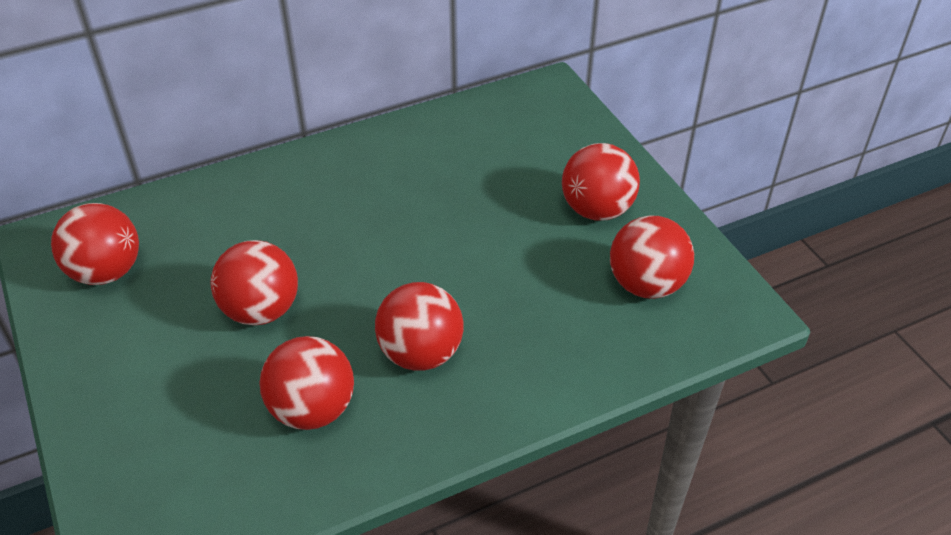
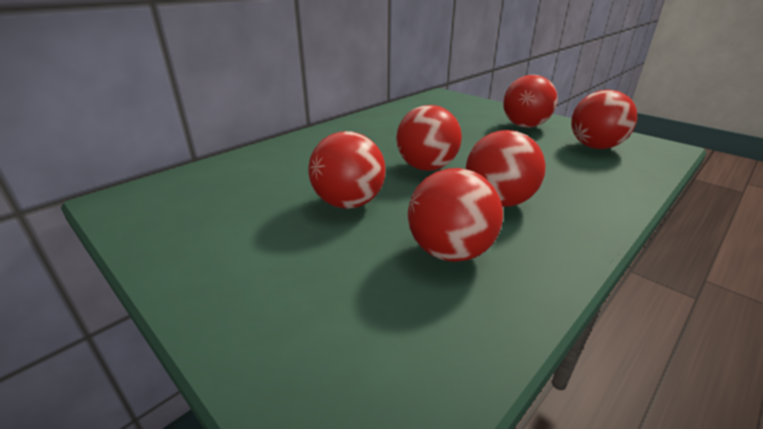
camera: 20 degrees left, 15 degrees down
(106, 272) = (191, 207): red ball -> red ball (426, 167)

